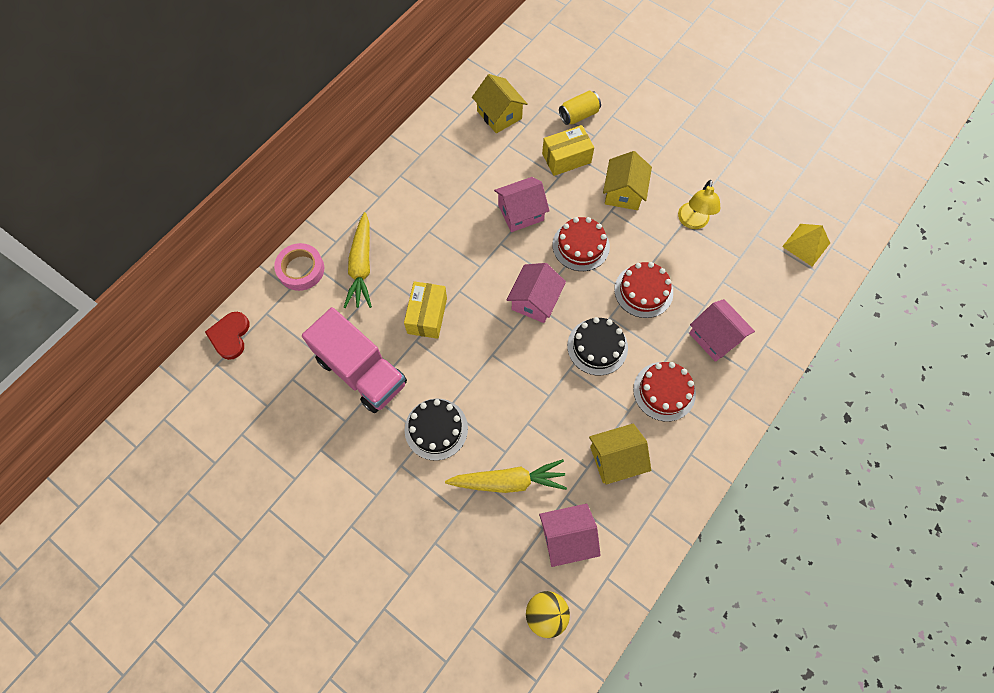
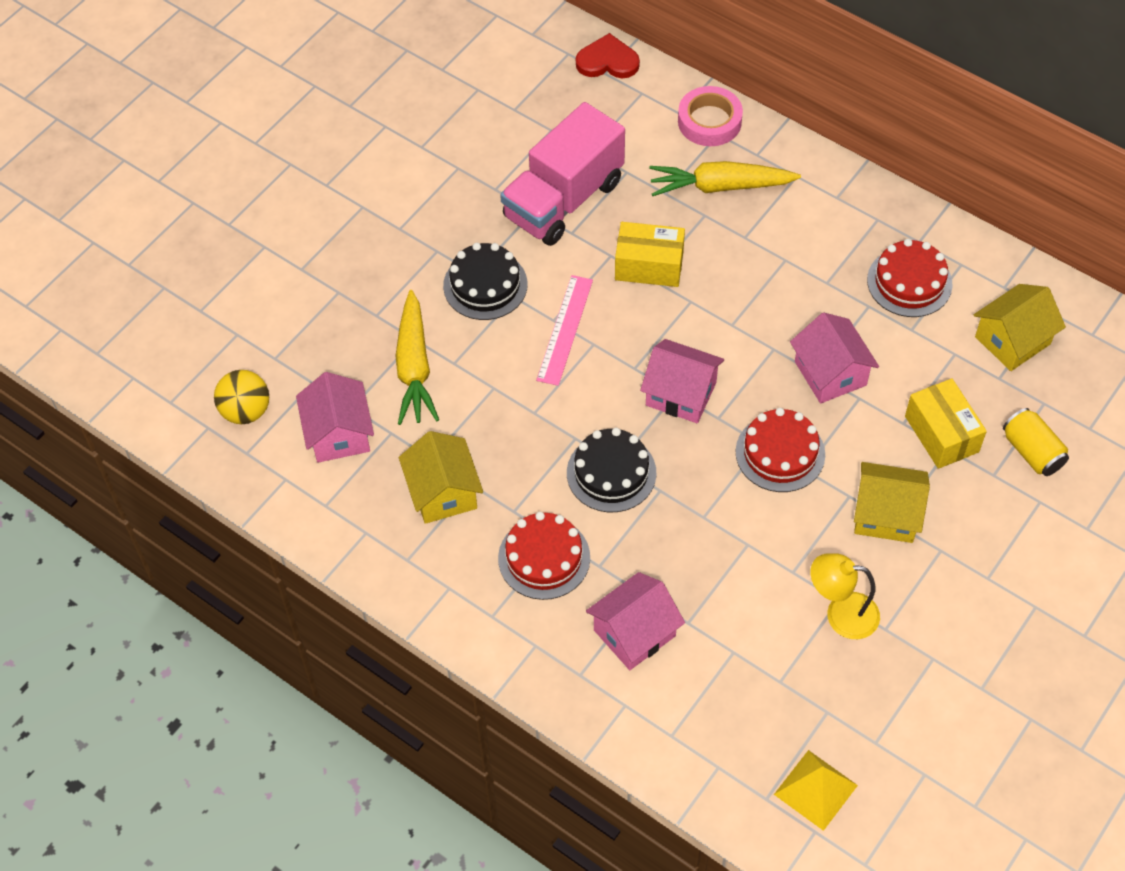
camera: 90 degrees right, 10 degrees down
(479, 373) = (565, 330): none -> pink ruler
(643, 291) = (708, 537): red cake -> red cake (909, 282)

